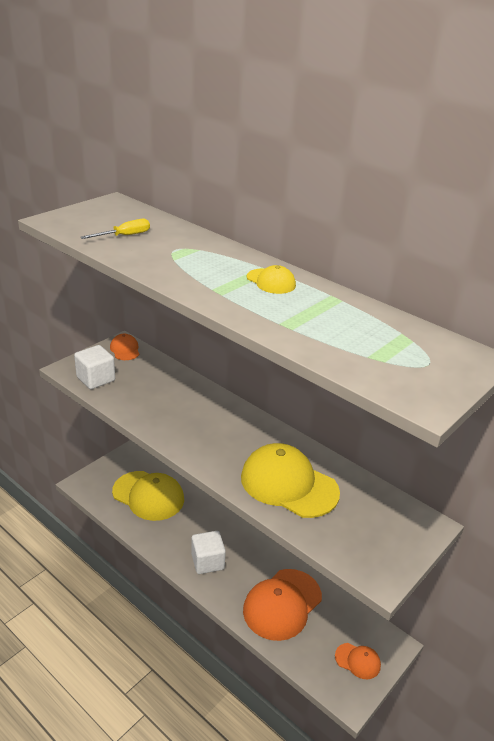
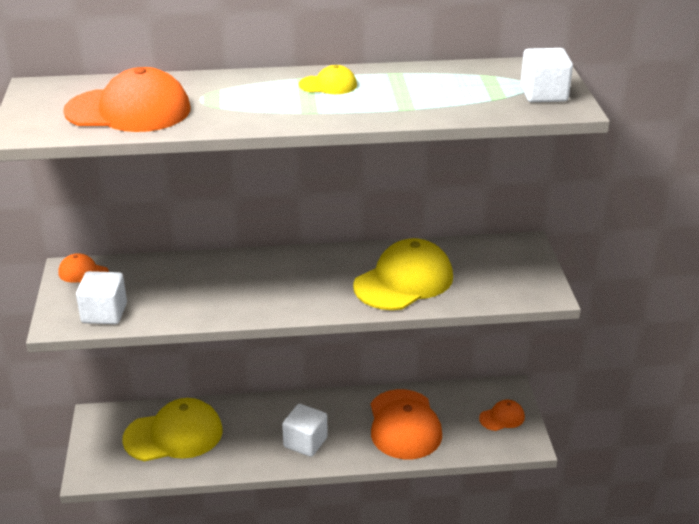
camera: 45 degrees left, 0 degrees up
(124, 236) = (129, 110): yellow screwdriver -> orange cap
(288, 484) = (404, 281): yellow cap -> yellow cap turned 150 degrees clockwise
(424, 378) = (543, 94): none -> white cube

